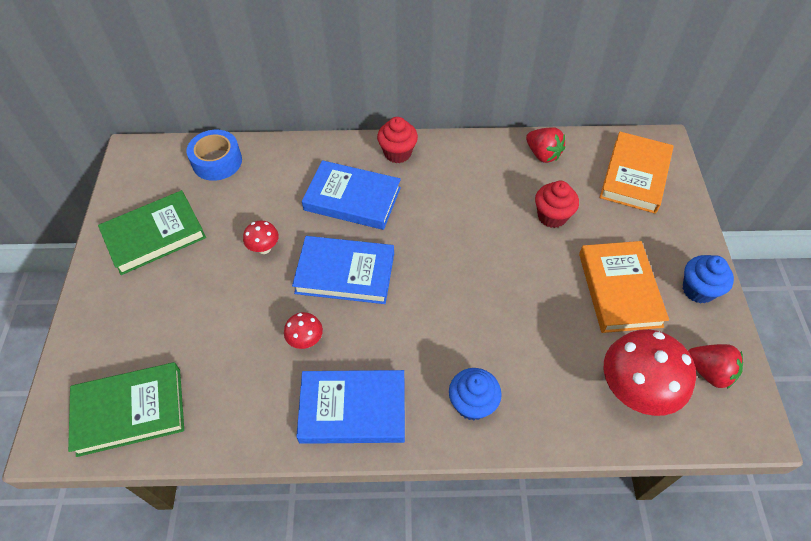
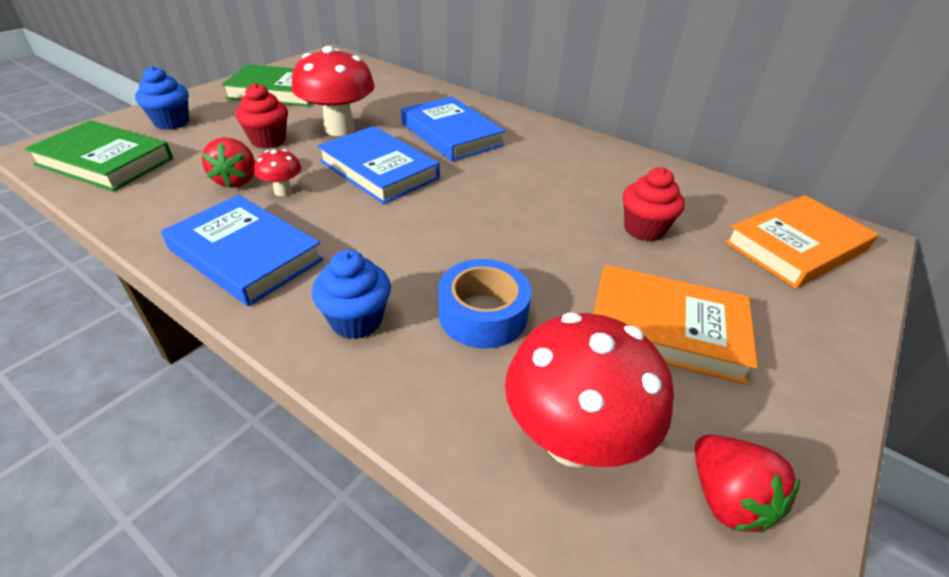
camera: 35 degrees right, 15 degrees down
(217, 161) = (378, 77): blue tape -> blue tape (483, 314)
(264, 248) = (339, 129): red mushroom -> red mushroom, size x2.10
(397, 153) = (530, 127): red cupcake -> red cupcake (268, 140)
(542, 154) = (686, 184): red strawberry -> red strawberry (237, 180)
(619, 289) = (666, 328): orange book -> orange book turned 75 degrees clockwise
(698, 290) = (796, 393): blue cupcake -> blue cupcake (172, 122)

